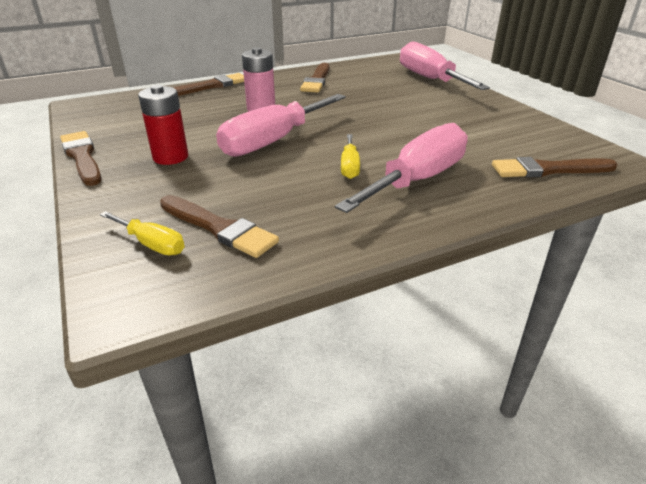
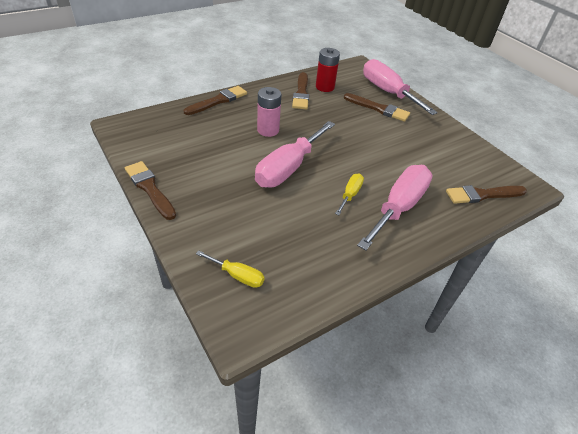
camera: 10 degrees left, 10 degrees up
(170, 157) = (217, 187): red battery -> red battery (325, 87)
(219, 228) = (278, 259): brown brush -> brown brush (378, 109)
(349, 166) = (350, 195): yellow screwdriver -> yellow screwdriver turned 150 degrees counterclockwise

